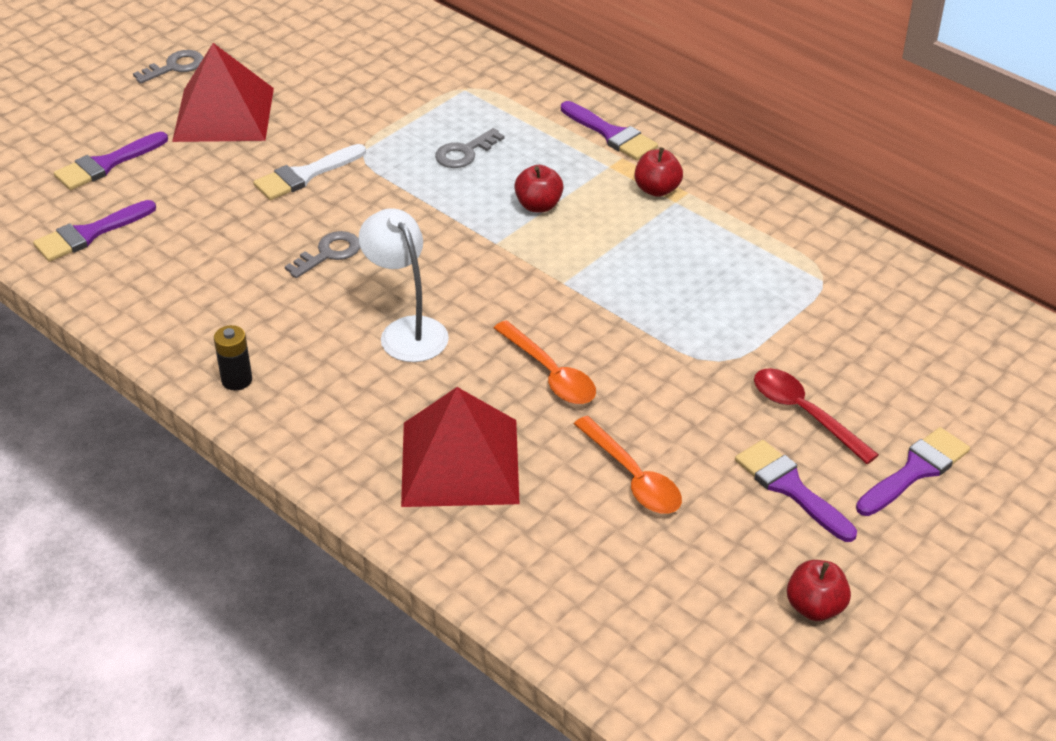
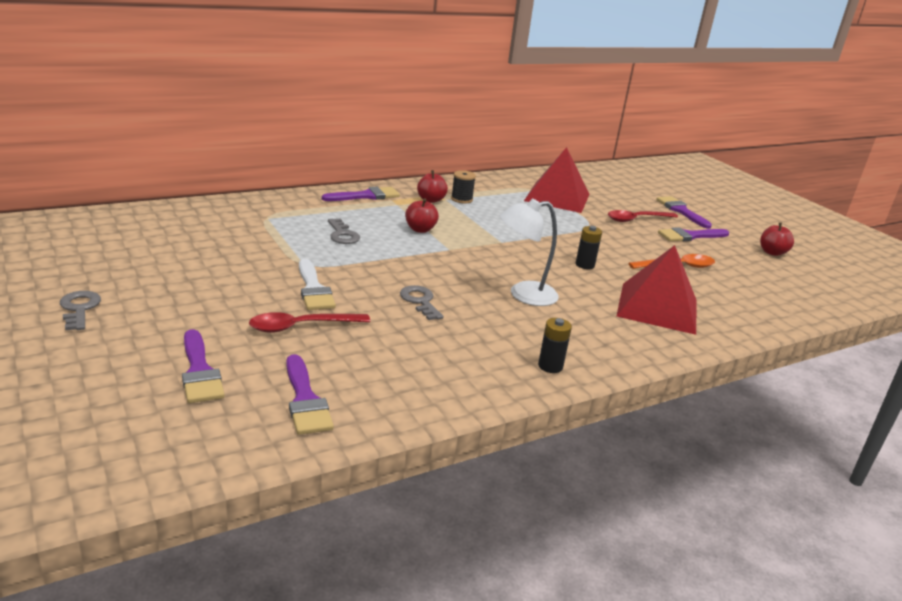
camera: 75 degrees left, 15 degrees down
(218, 192) = (301, 326): none -> red spoon
(224, 114) = (188, 302): red pyramid -> red pyramid (557, 197)
(550, 374) = (585, 265): orange spoon -> black battery
(691, 215) = (461, 199): none -> black spool

